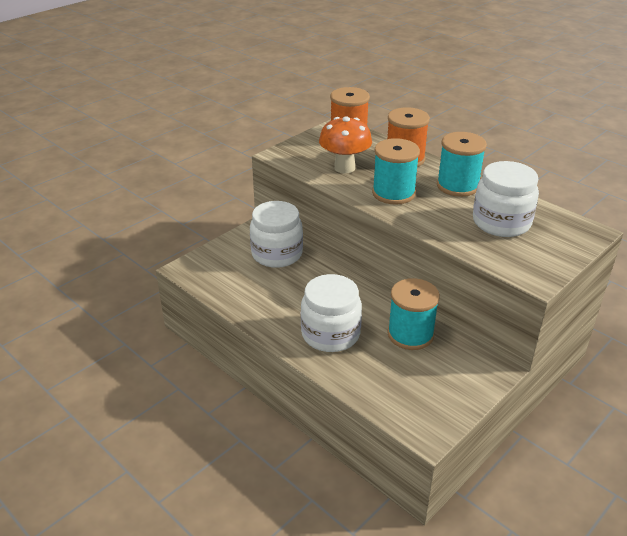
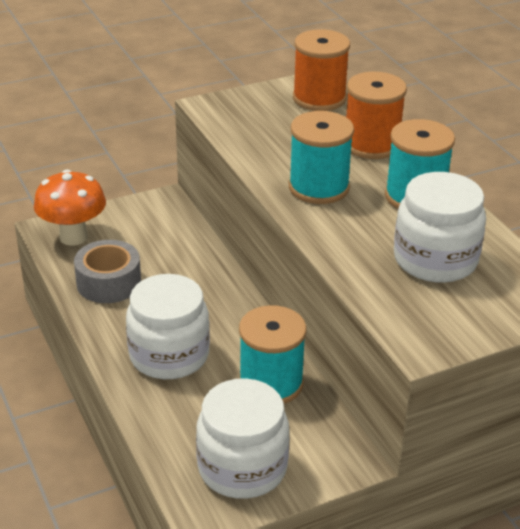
camera: 20 degrees right, 0 degrees up
(254, 295) = (109, 283): none -> grey tape
(277, 254) = (171, 237): white jar -> white jar (242, 468)
(344, 168) = (280, 140): orange mushroom -> orange mushroom (73, 237)

